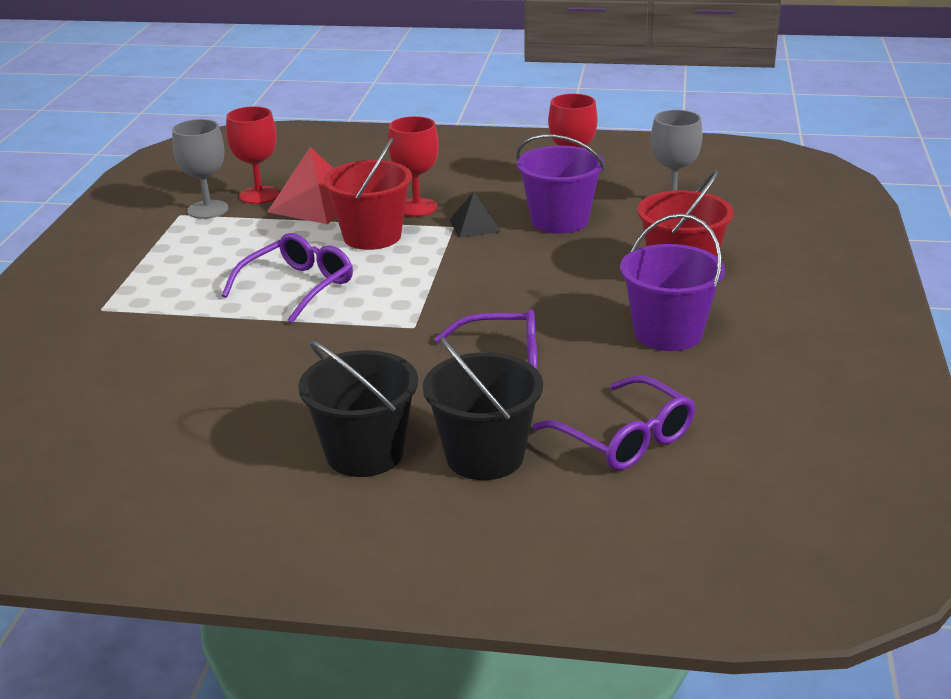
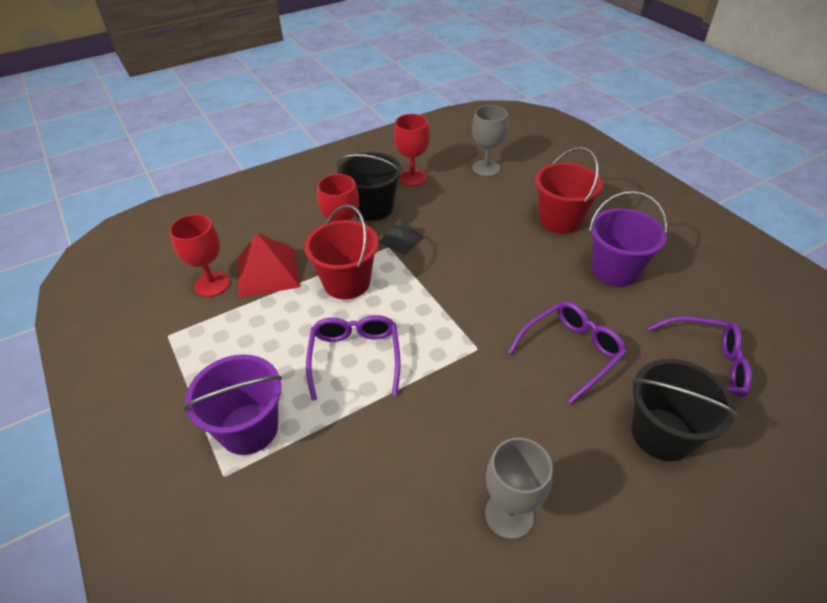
camera: 40 degrees left, 15 degrees up
(208, 209) = (186, 318): grey goblet -> grey goblet (509, 514)
(365, 453) = (598, 485): black bucket -> black bucket (372, 208)
(559, 221) = (445, 211): purple bucket -> purple bucket (249, 428)

